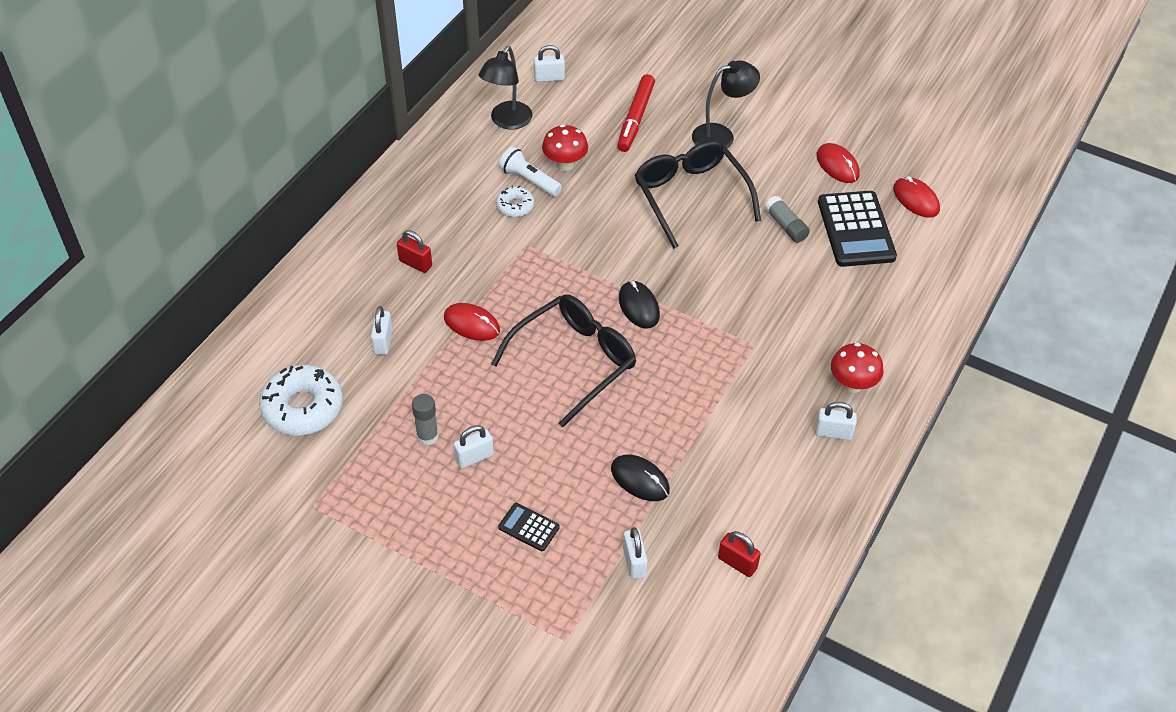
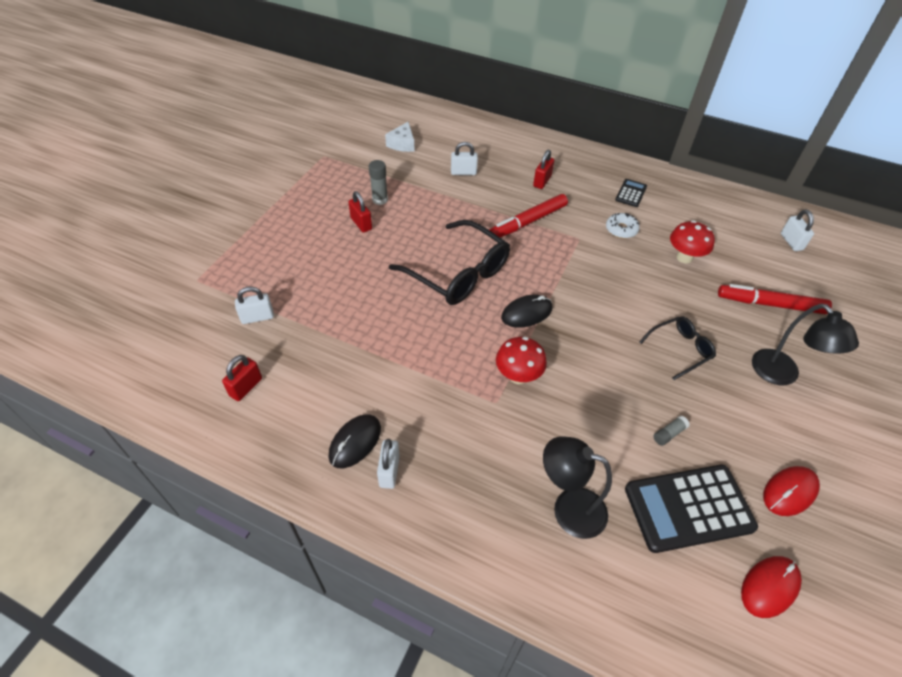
camera: 85 degrees right, 0 degrees up
(303, 407) = (402, 144): white donut -> white cheese
(472, 324) = (487, 214): red mouse -> none
(474, 457) = (361, 224): white padlock -> red padlock
(491, 287) = (528, 222): none -> red marker
(507, 121) = (720, 219): black lamp -> black lamp (568, 508)
(529, 180) = (655, 236): white flashlight -> none
(529, 527) = (296, 255): black calculator -> black calculator (631, 193)
(640, 480) = (337, 319): black mouse -> black mouse (355, 442)
(691, 196) = (680, 349): black glasses -> black glasses, size x0.54
(785, 226) = (669, 434): grey glue stick -> grey glue stick, size x0.65
(852, 384) = (454, 493): red mushroom -> red mushroom (518, 376)

